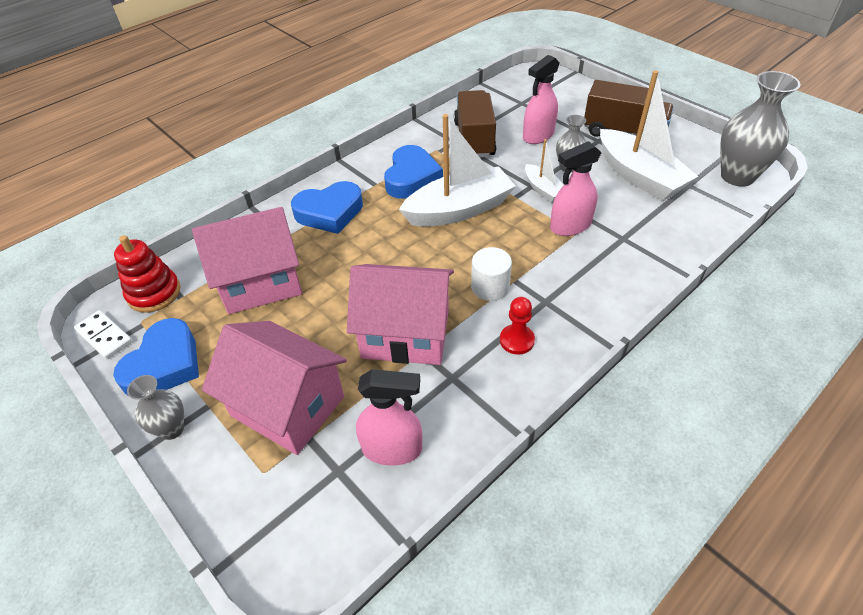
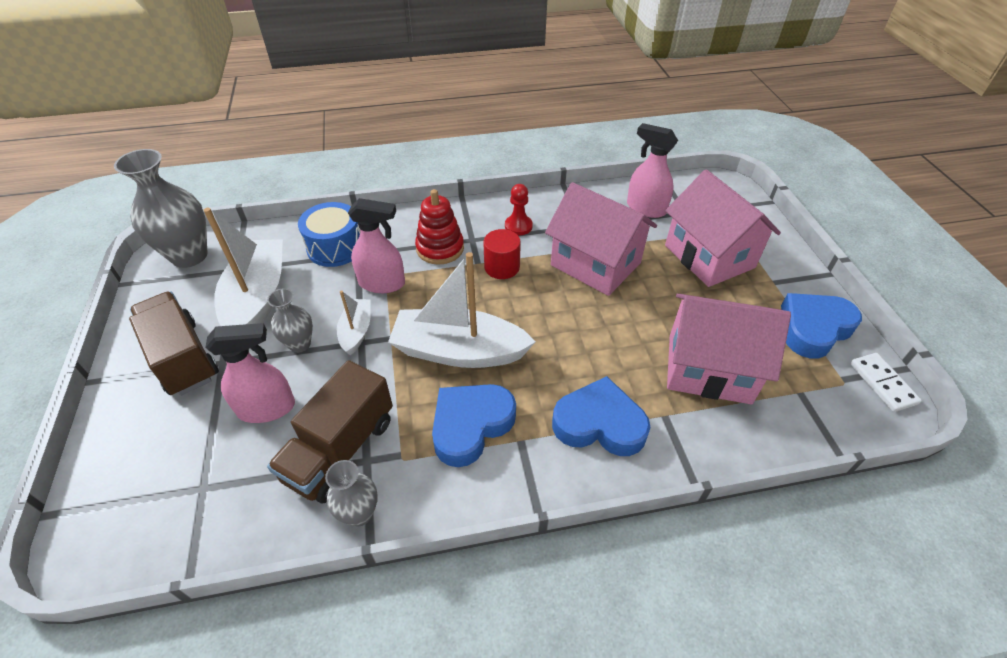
camera: 150 degrees left, 0 degrees up
(154, 293) = (832, 411): red stacking toy -> red stacking toy (440, 248)
(172, 429) = (803, 278): grey vase -> grey vase (359, 513)
(490, 287) = (502, 267): white cylinder -> red cylinder
(648, 234) = (335, 247): none -> blue drum

